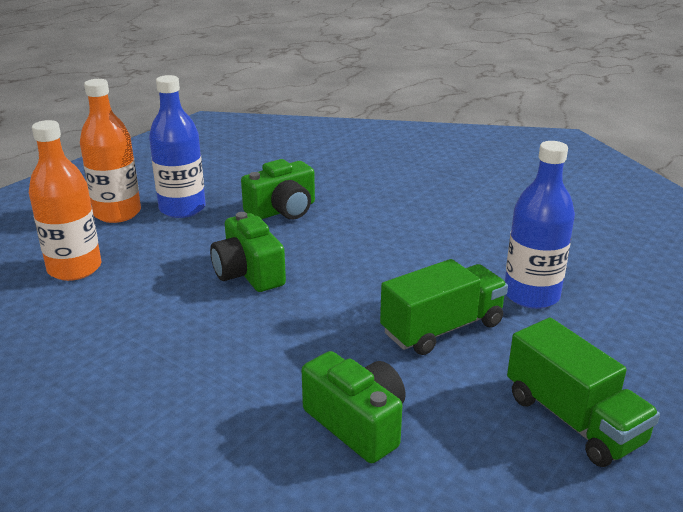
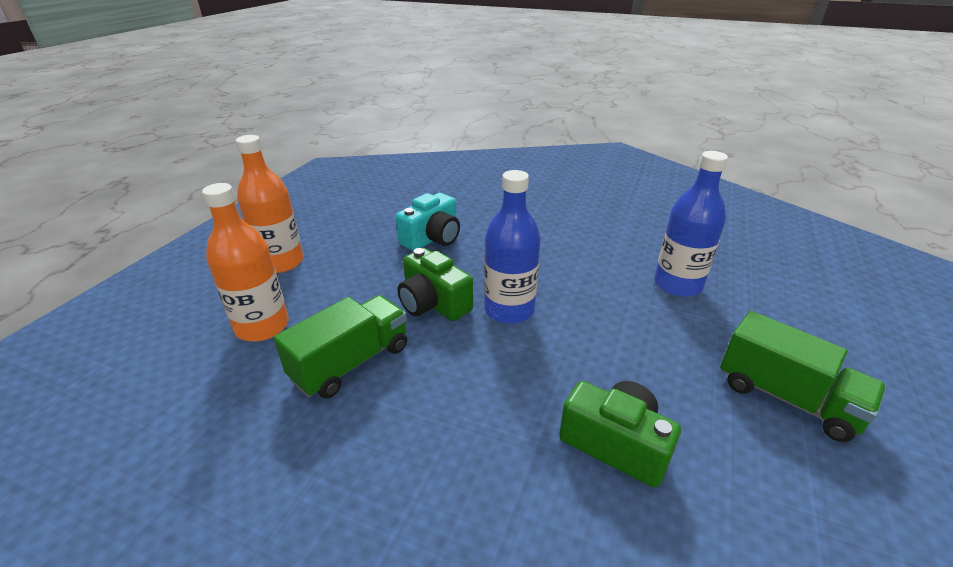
camera: 15 degrees left, 5 degrees up
(182, 208) = (341, 249): blue bottle -> blue bottle (509, 310)
(282, 210) = (432, 238): green camera -> turquoise camera
(442, 328) = (628, 329): green truck -> green truck (351, 363)

